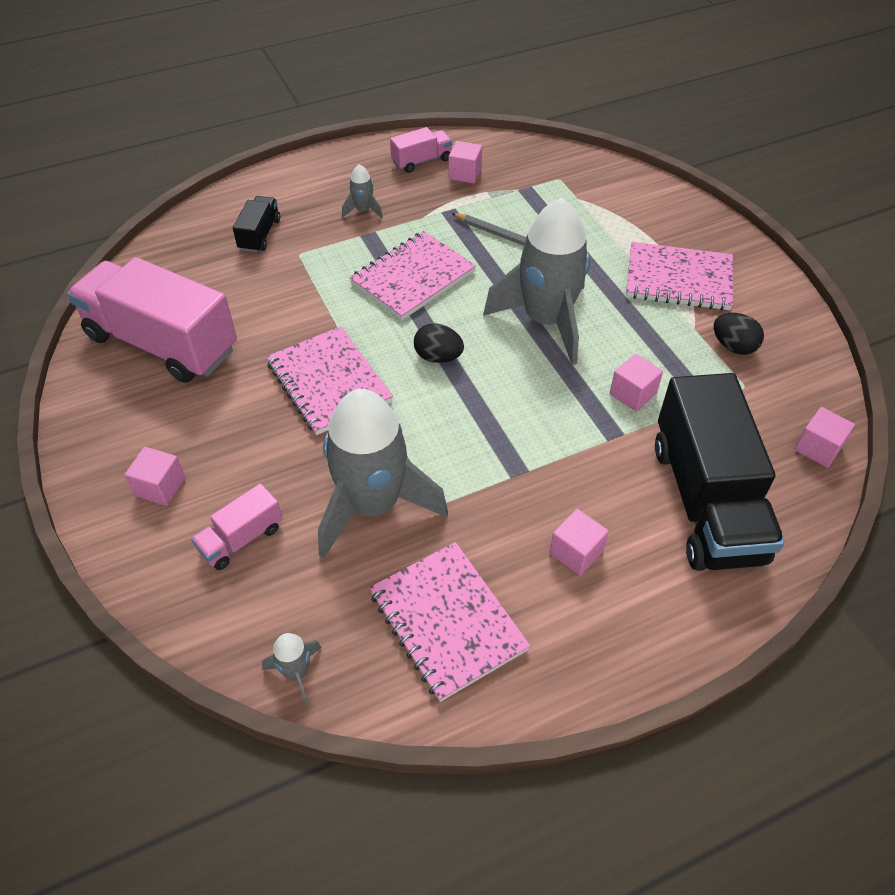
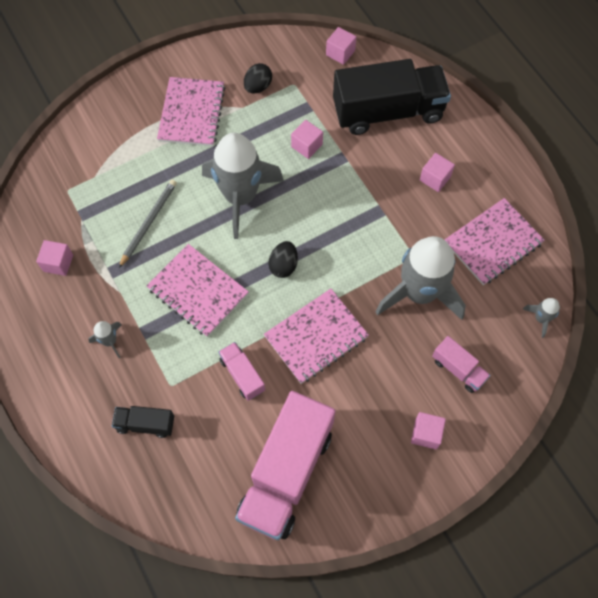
camera: 95 degrees left, 15 degrees up
(421, 161) = (37, 300): pink truck -> pink truck (242, 375)

